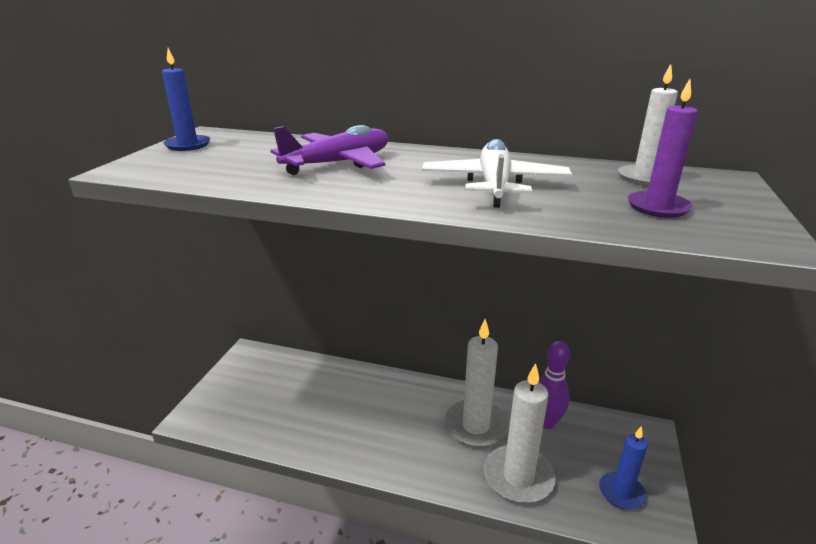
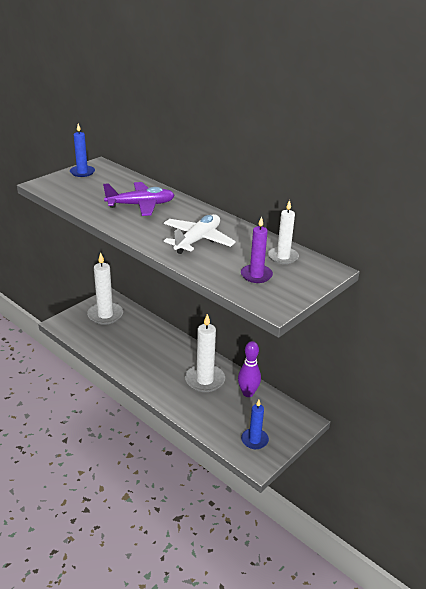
camera: 25 degrees right, 5 degrees up
(518, 477) = (205, 412): white candle -> white candle (105, 315)

